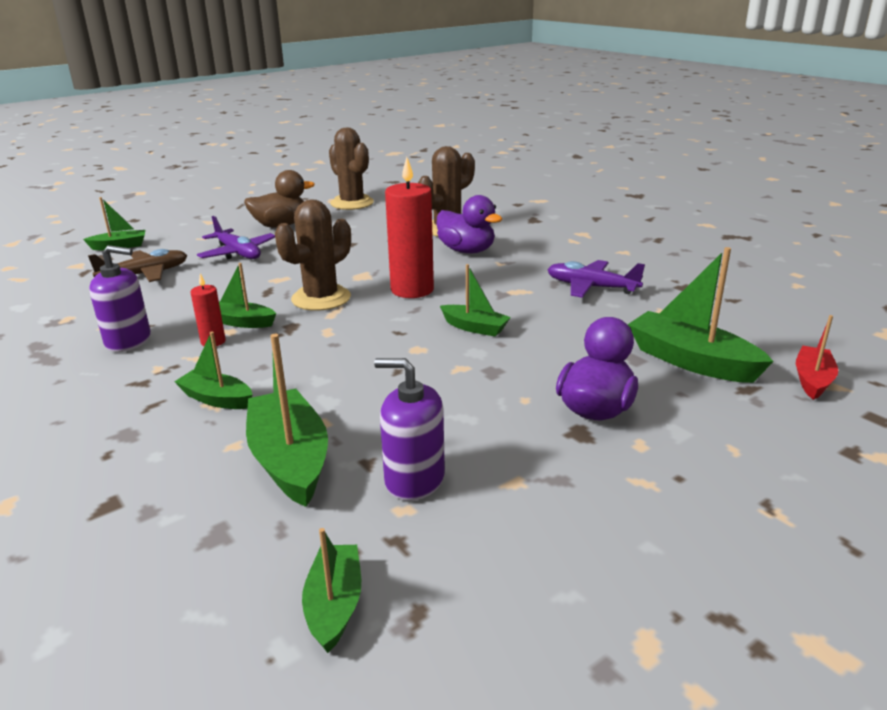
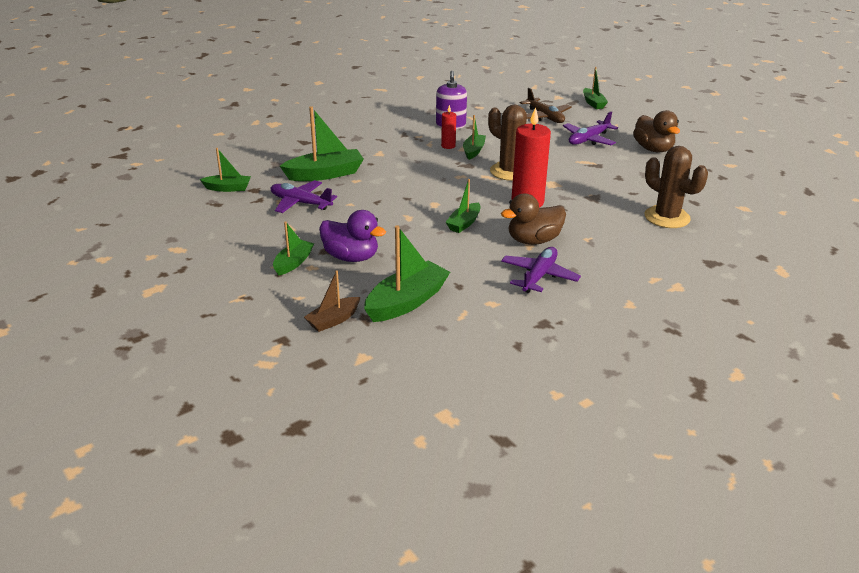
camera: 90 degrees right, 5 degrees up
(217, 399) = (384, 153): green boat -> green boat (293, 263)
(352, 203) = (725, 174): brown cactus -> none
(414, 479) = (300, 203): purple soap dispenser -> purple plane
(467, 251) = (613, 225): purple duck -> none
(511, 288) = (533, 240): none -> brown duck
(771, 412) = (333, 320): none -> brown boat
(812, 380) = (371, 349): red boat -> none

